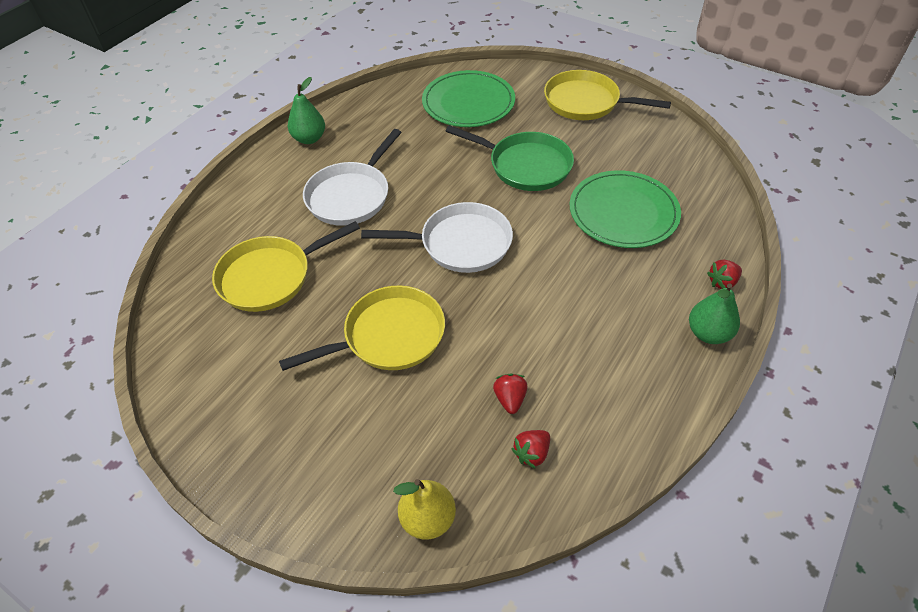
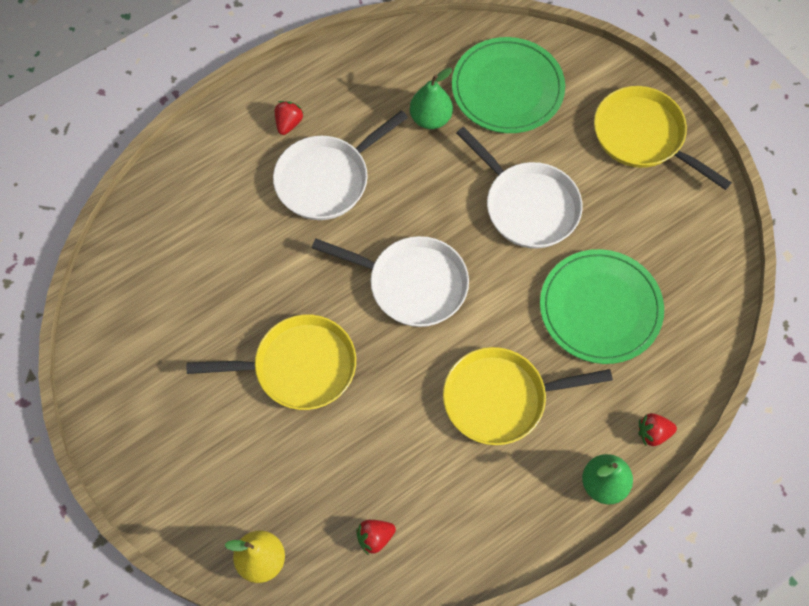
camera: 20 degrees right, 15 degrees up
(270, 276) = (213, 254): yellow pan -> yellow pan (501, 398)
(309, 139) = (312, 81): green pear -> green pear (430, 118)
(510, 399) = (380, 477): red strawberry -> red strawberry (288, 123)
(525, 165) = (527, 205): green pan -> white pan

